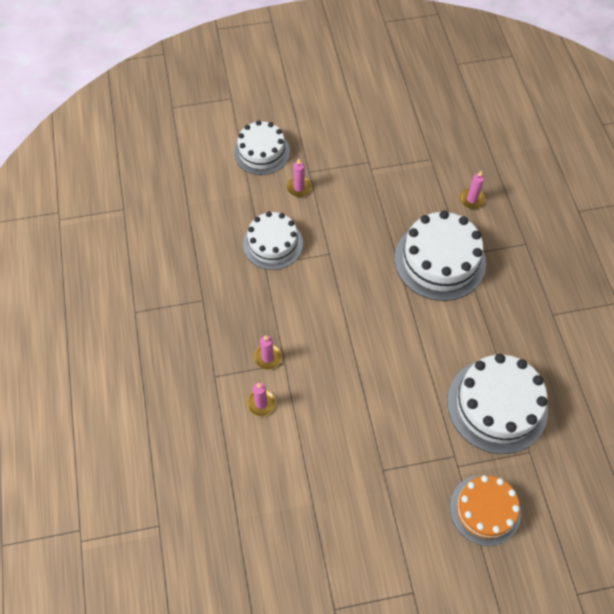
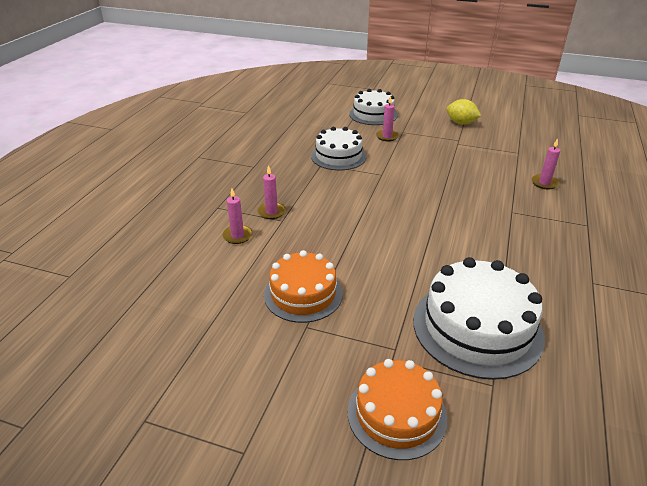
camera: 30 degrees right, 25 degrees down
(356, 129) = (461, 123): none -> yellow lemon
(359, 439) = (303, 294): none -> orange cake
(440, 260) = (484, 208): white cake -> none

